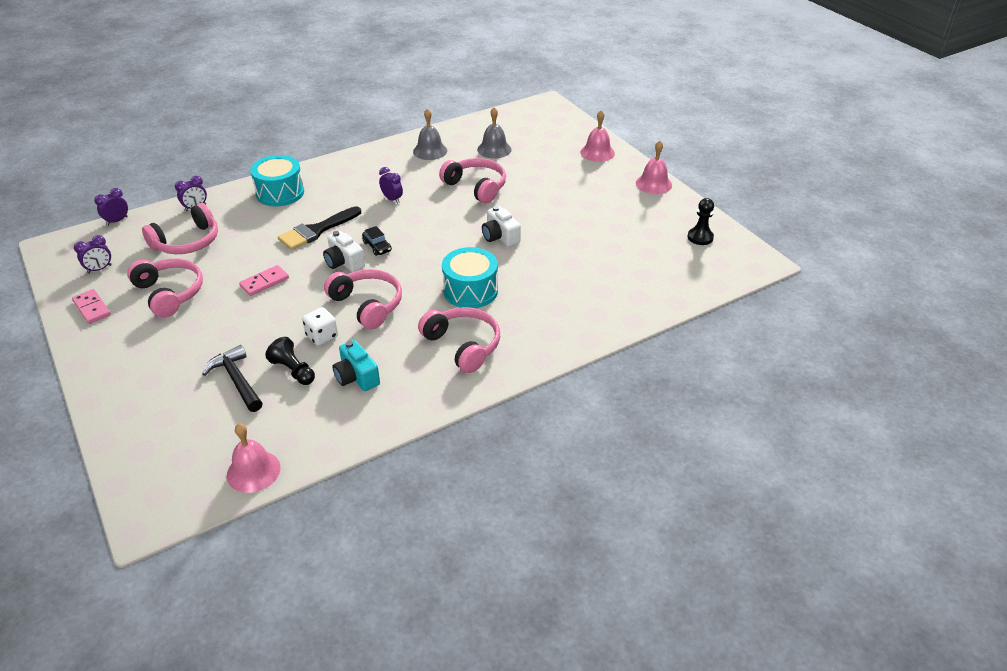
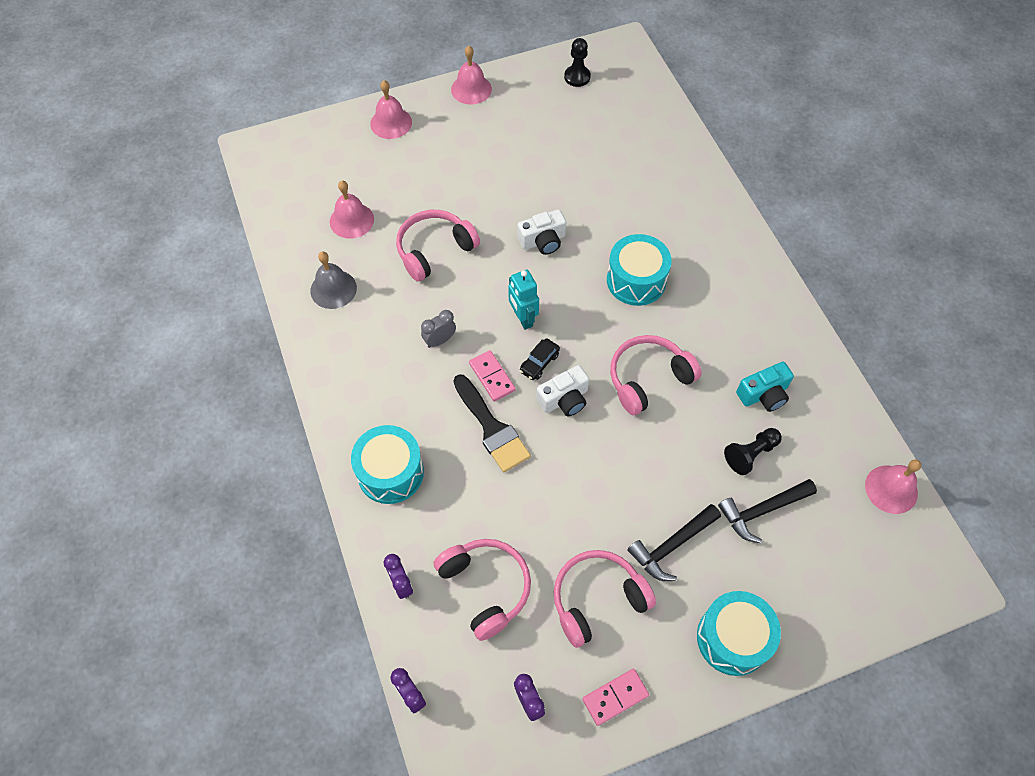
camera: 80 degrees left, 20 degrees up
(123, 367) = (733, 638): none -> turquoise drum
(209, 328) = (671, 546): none -> black hammer
(264, 282) = (590, 487): pink domino -> pink domino (492, 377)
(322, 336) = (697, 425): white dice -> none
(377, 246) = (539, 363): black car -> black car turned 150 degrees clockwise
(392, 199) = (440, 340): purple clock -> grey clock
(418, 234) = (523, 318): none -> turquoise robot
(463, 345) = (723, 297): pink headphones -> none
(494, 149) = (351, 220): grey bell -> pink bell

